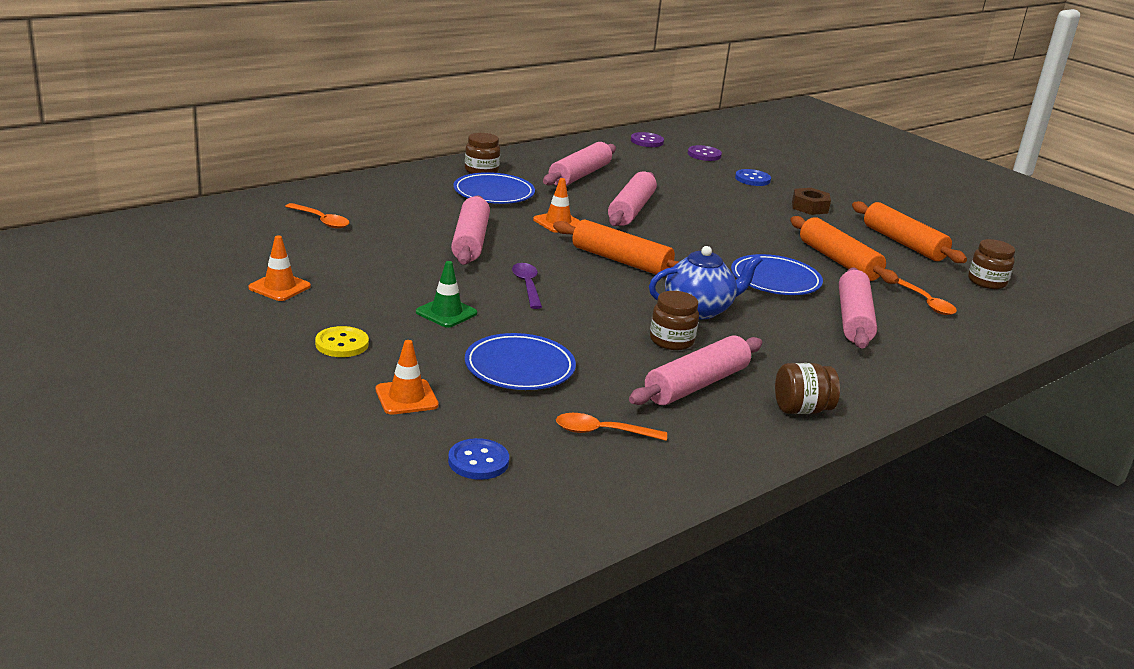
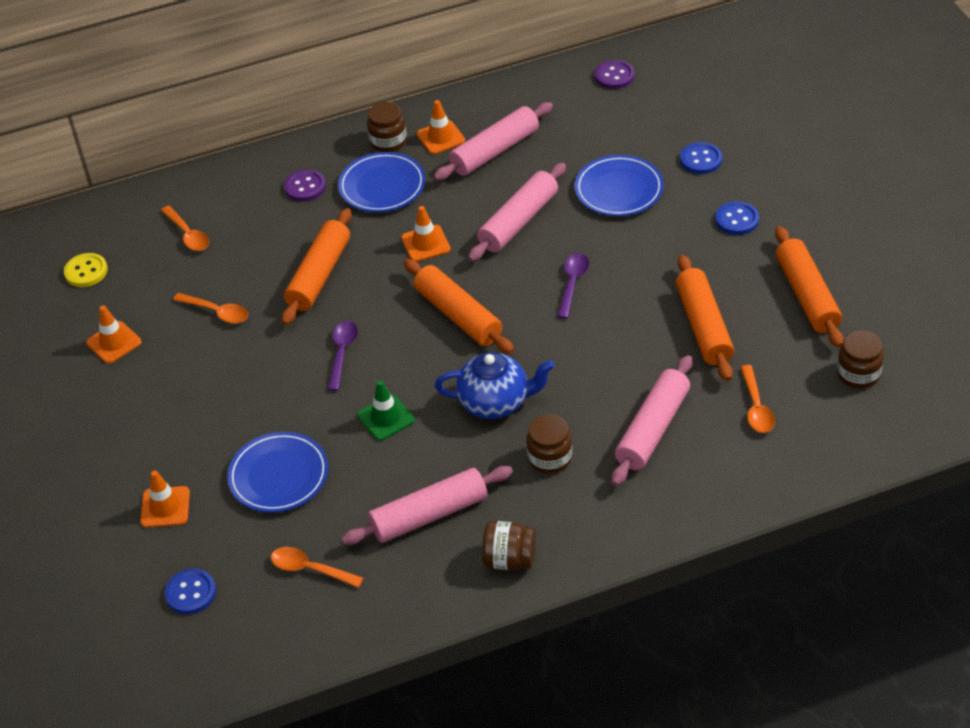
camera: 25 degrees right, 20 degrees up
(342, 344) = (138, 430): yellow button -> yellow button (86, 271)
(381, 265) = (217, 312): none -> orange spoon
(446, 313) = (247, 391): green traffic cone -> green traffic cone (386, 418)
(470, 241) = (319, 275): pink rolling pin -> orange rolling pin
(527, 169) = (440, 137): none -> orange traffic cone
(671, 341) = (441, 449): brown jar -> brown jar (550, 458)
(704, 155) = (670, 105): purple button -> purple button (305, 187)
(707, 241) = (572, 283): none -> purple spoon
(775, 280) = (608, 357): blue plate -> blue plate (619, 190)
(809, 207) = (737, 219): brown nut -> blue button

